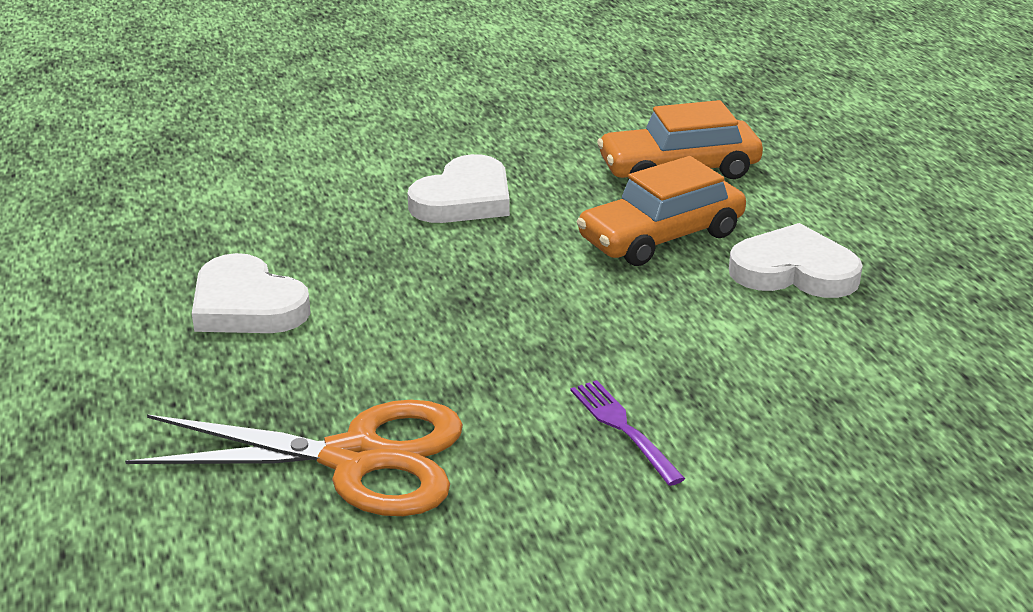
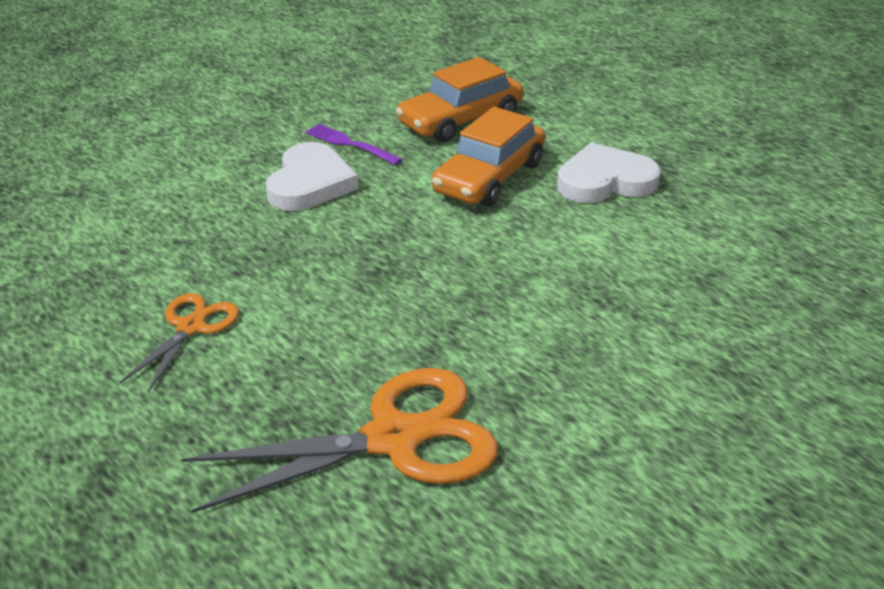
camera: 25 degrees left, 5 degrees up
(247, 305) = (191, 327): white heart -> orange scissors
(623, 428) = (583, 344): purple fork -> purple fork (350, 144)

